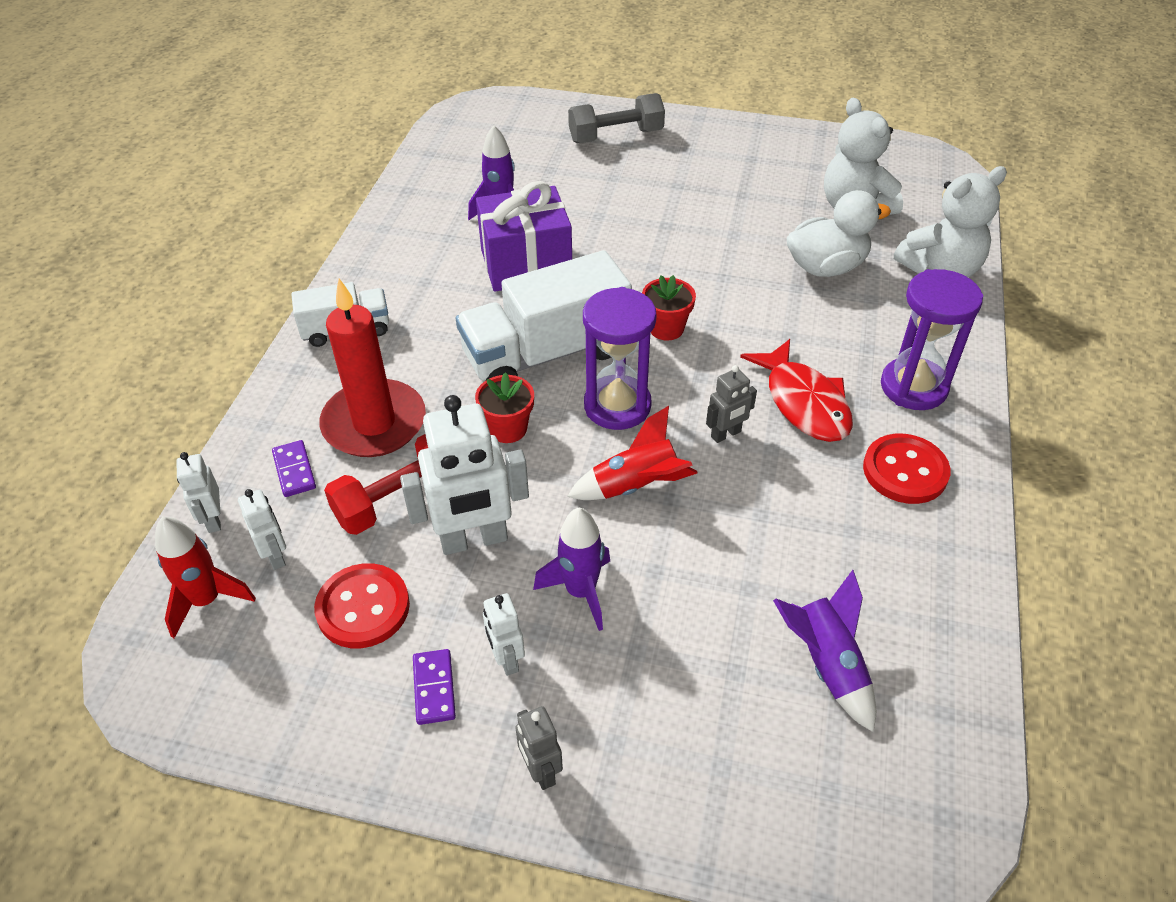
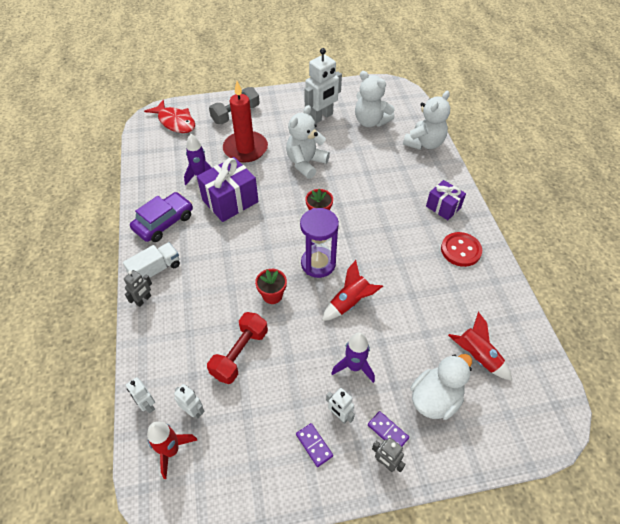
camera: 25 degrees left, 5 degrees up
(294, 470) = (175, 360): purple domino -> purple domino (387, 431)
(363, 608) = (255, 419): red button -> none
(374, 423) = (202, 317): red candle -> red candle (245, 149)
(401, 265) = (164, 222): none -> purple car
(474, 540) = (289, 361): white robot -> white robot (321, 117)
(546, 354) = (268, 248): white truck -> none
(692, 242) = (306, 163): none -> white teddy bear
(726, 434) = (376, 260): grey robot -> grey robot (143, 300)
(804, 402) = (401, 231): red fish -> red fish (175, 122)
(826, 267) = (374, 157): white duck -> white duck (435, 398)
(826, 664) = (477, 356): purple rocket -> red rocket
(913, 387) = (443, 207): purple hourglass -> purple gift

